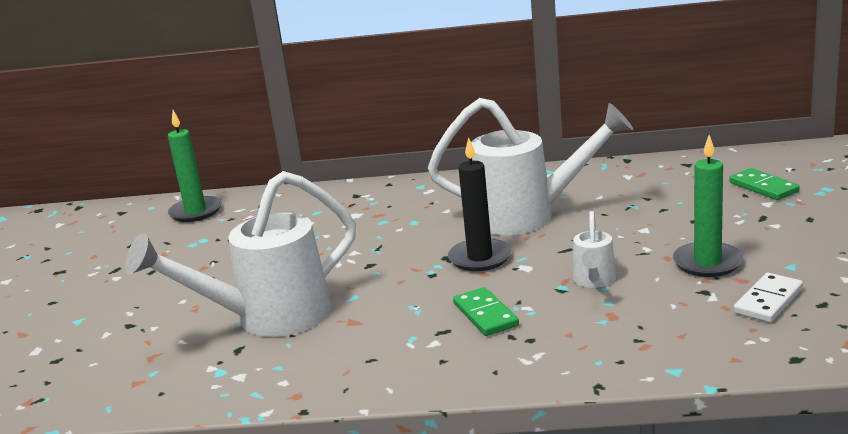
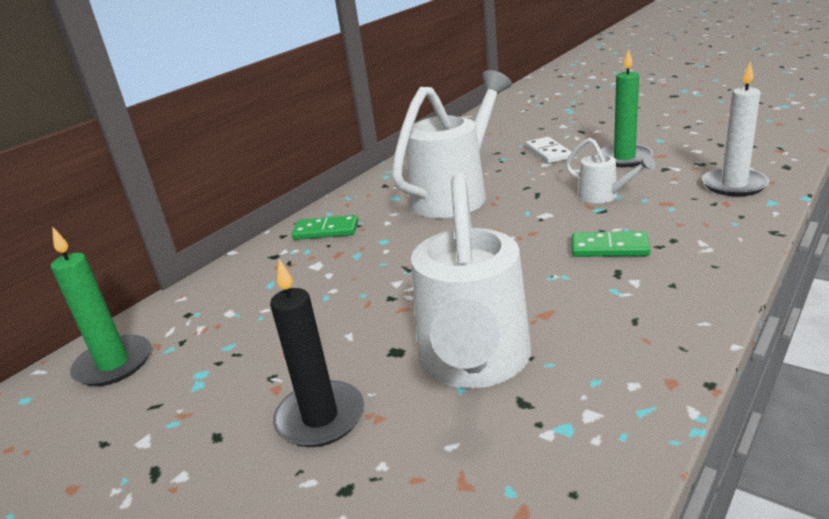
camera: 55 degrees left, 5 degrees up
(480, 258) = (502, 228): black candle -> black candle (320, 418)
(699, 339) = (734, 185): none -> white candle
(763, 187) = (539, 121): green domino -> green domino (326, 230)
(768, 301) = (700, 155): white domino -> white domino (548, 153)

